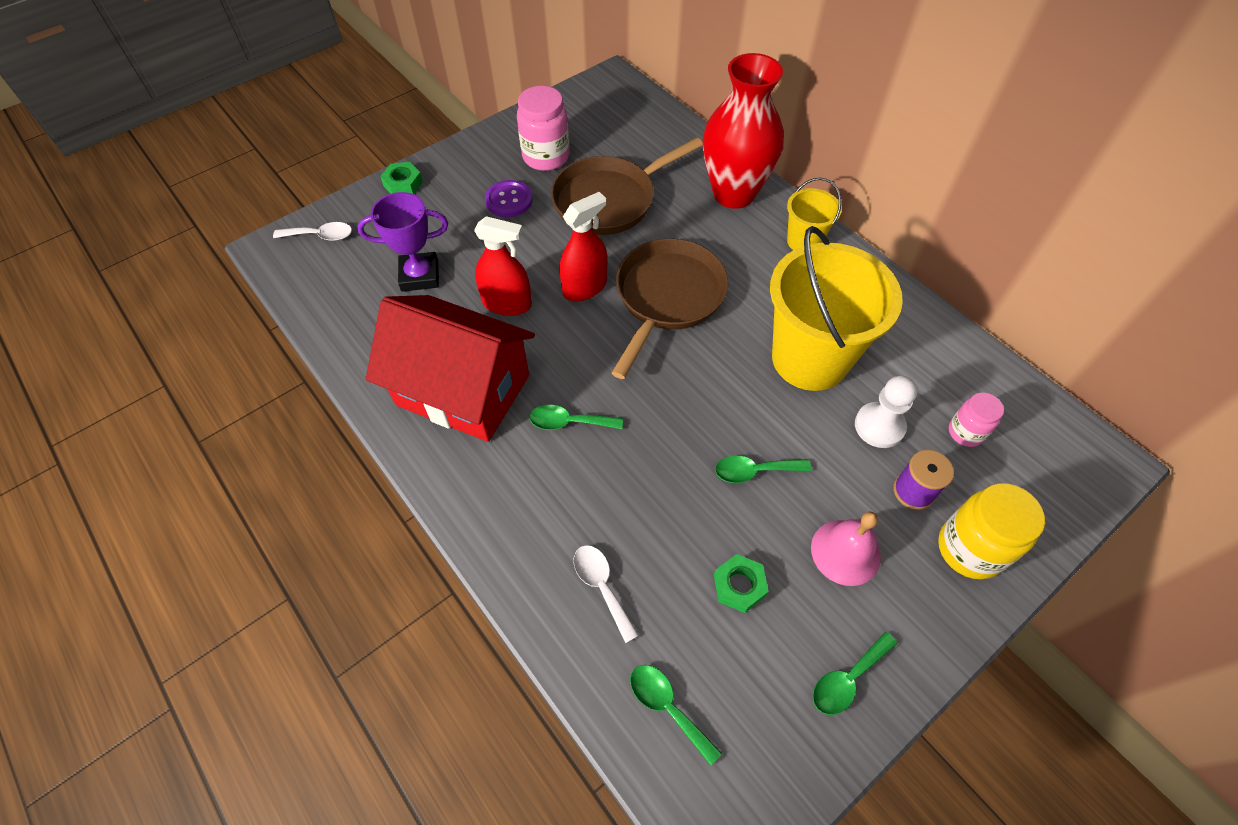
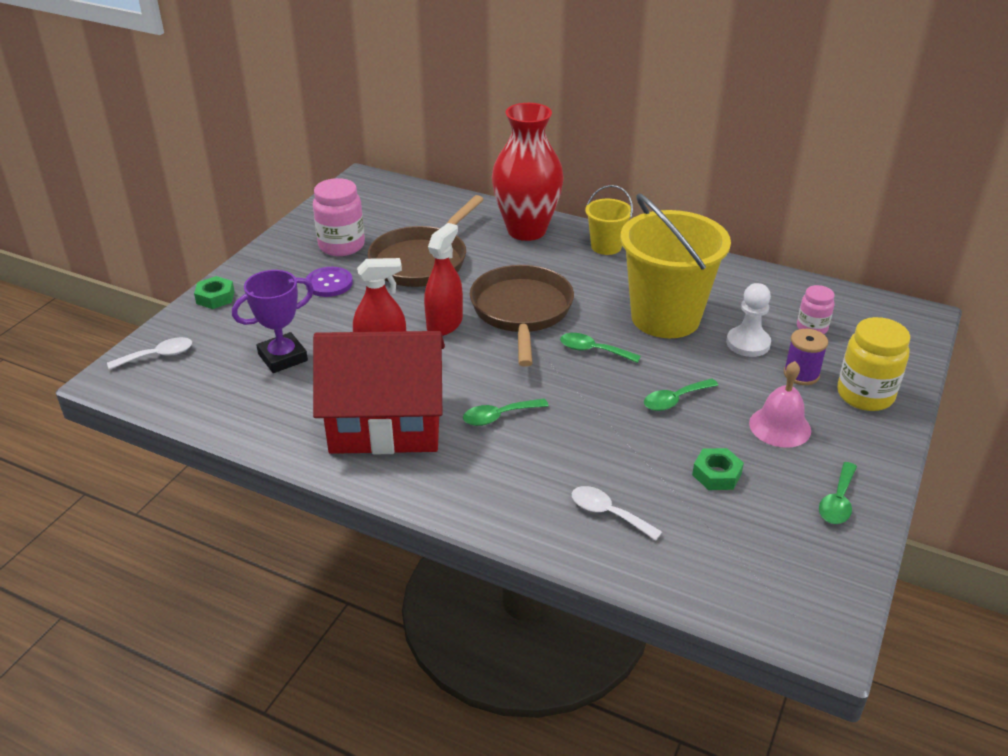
camera: 25 degrees left, 20 degrees down
(667, 707) = (718, 569): green spoon -> green spoon (593, 350)

